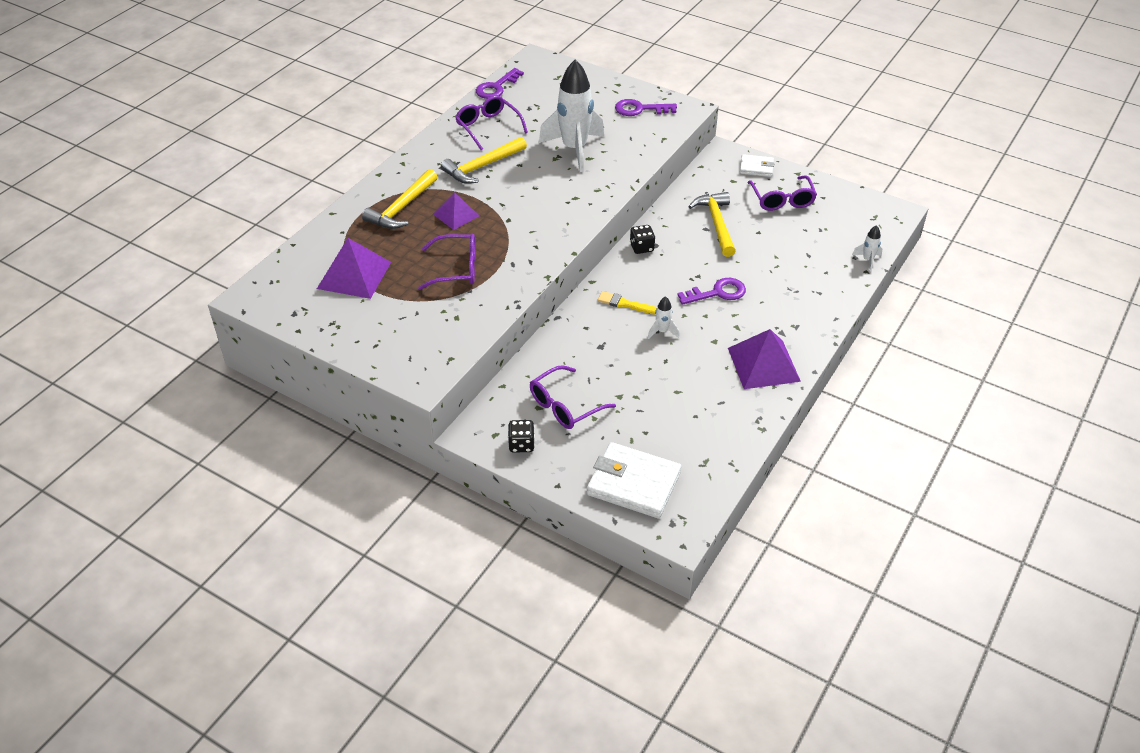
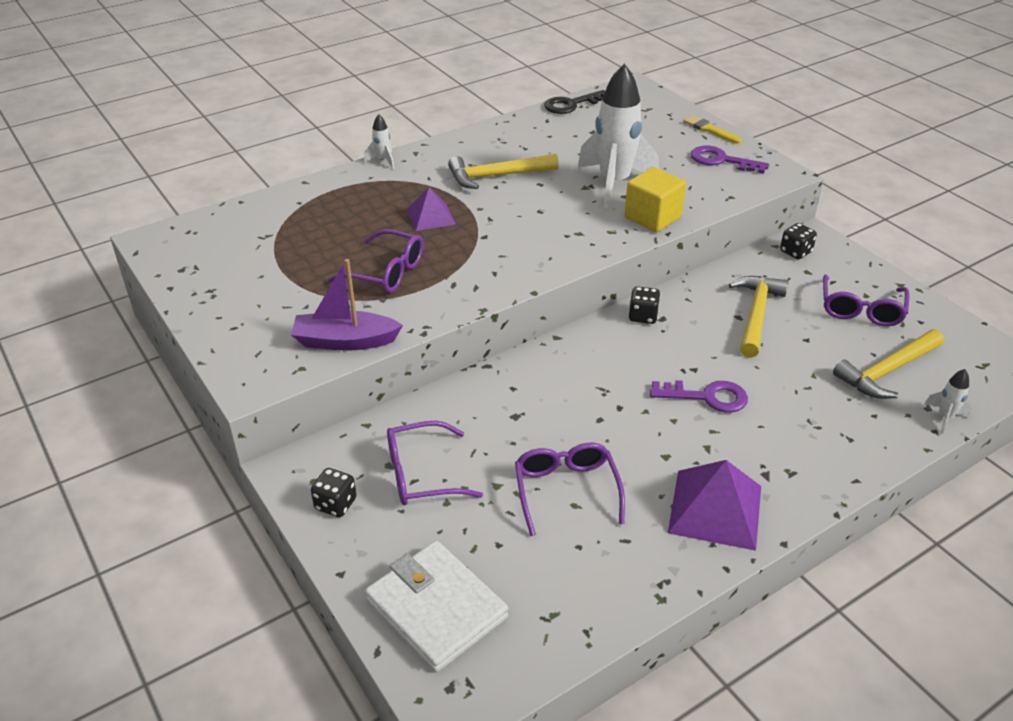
camera: 25 degrees right, 5 degrees down
(354, 275) = (274, 248): purple pyramid -> none
(402, 208) = (379, 195): yellow hammer -> yellow hammer (887, 371)
(467, 329) = (345, 341): none -> purple boat
(488, 127) = (533, 140): purple glasses -> purple glasses (566, 491)
(496, 87) = (571, 104): purple key -> black key
(619, 170) = (652, 217): none -> yellow cube
(625, 304) = (579, 375): yellow brush -> yellow brush (710, 130)
(662, 331) = (604, 422): white rocket -> white rocket (383, 161)
(717, 167) = (795, 252): none -> black dice
(756, 168) = (847, 265): white wallet -> none

